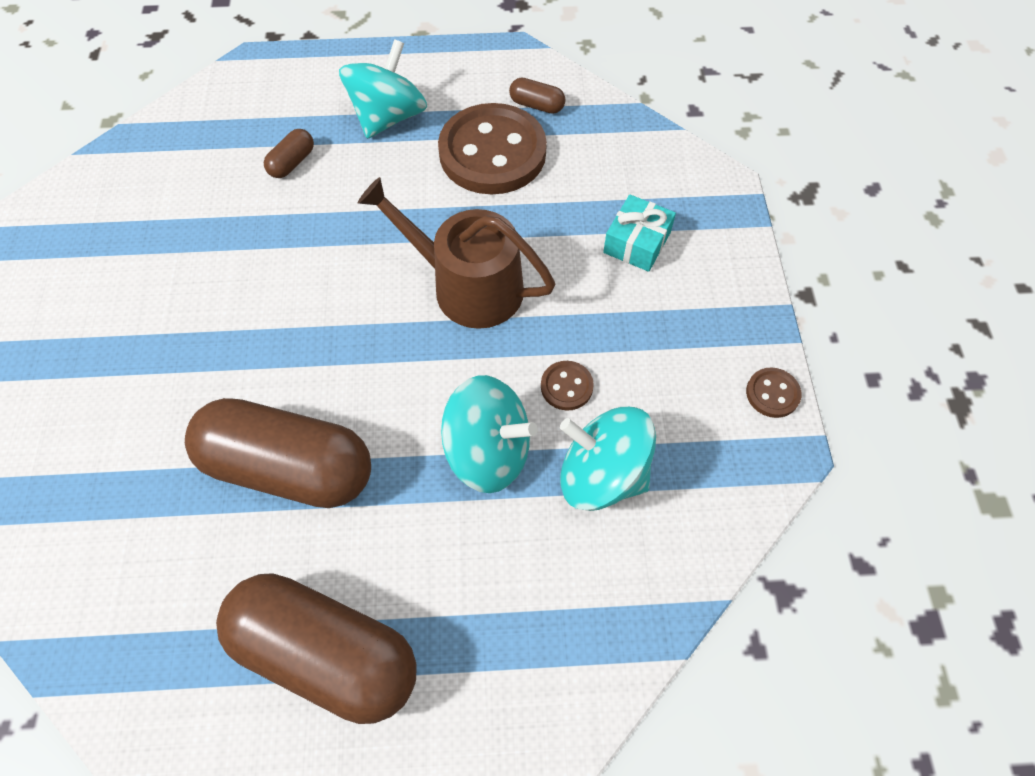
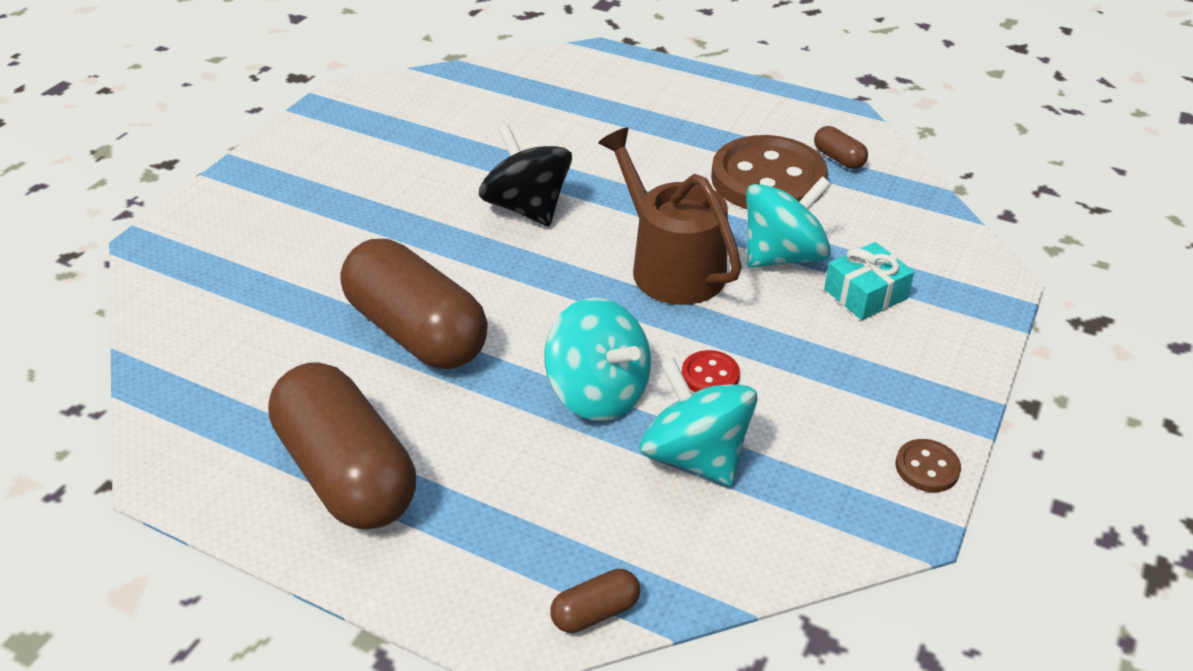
camera: 30 degrees right, 20 degrees down
(292, 162) = (579, 128): brown capsule -> brown capsule (595, 612)
(302, 278) = (527, 208): none -> black spinning top
(388, 117) = (688, 124): turquoise spinning top -> turquoise spinning top (783, 256)
(566, 386) = (710, 375): brown button -> red button

